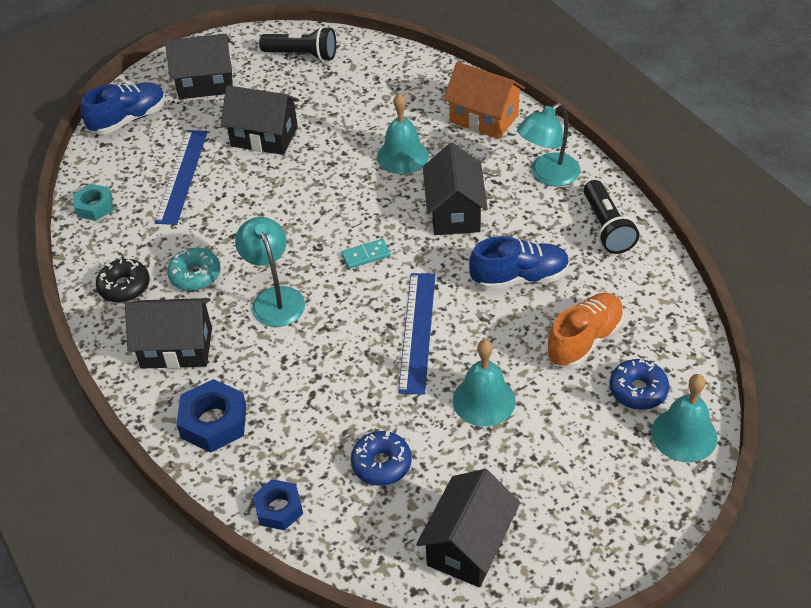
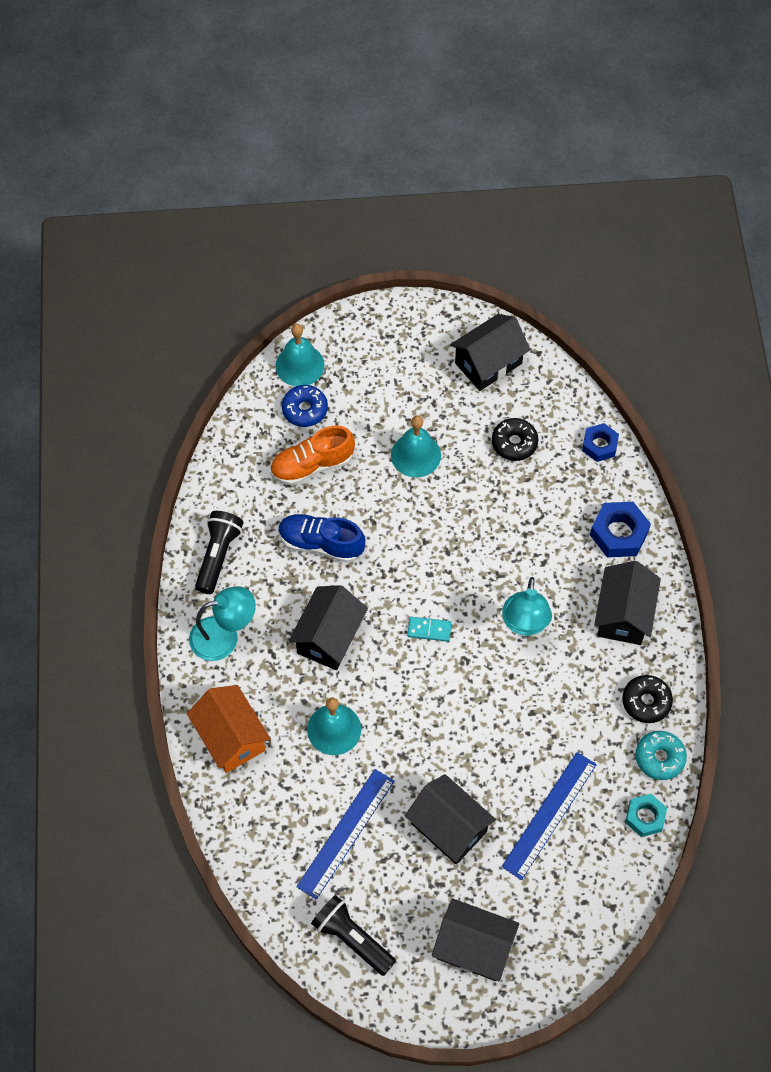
camera: 155 degrees left, 15 degrees up
(128, 119) = (574, 932): blue shoe -> none
(176, 348) = (623, 615): black house -> black house turned 75 degrees clockwise
(195, 275) = (581, 683): turquoise donut -> turquoise donut (659, 758)
(381, 464) = (514, 443): blue donut -> black donut
(417, 331) = (429, 535): blue ruler -> blue ruler (346, 833)

